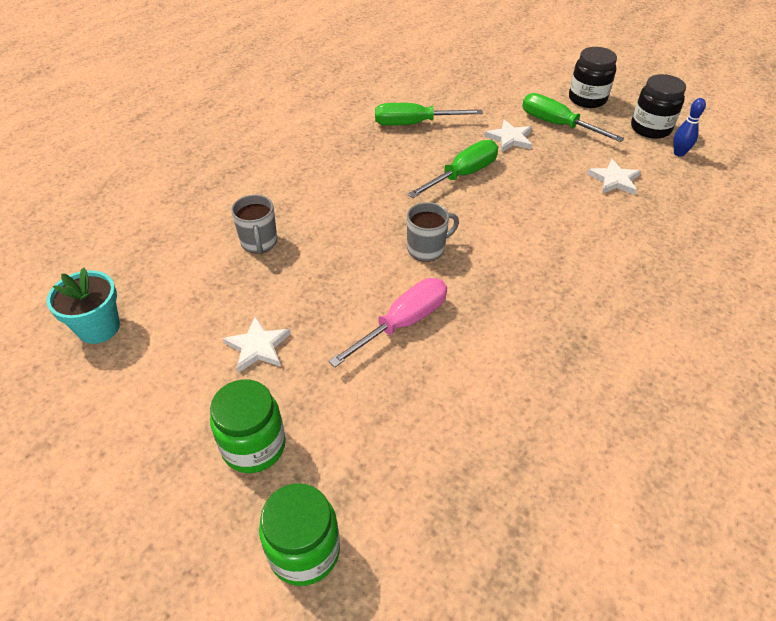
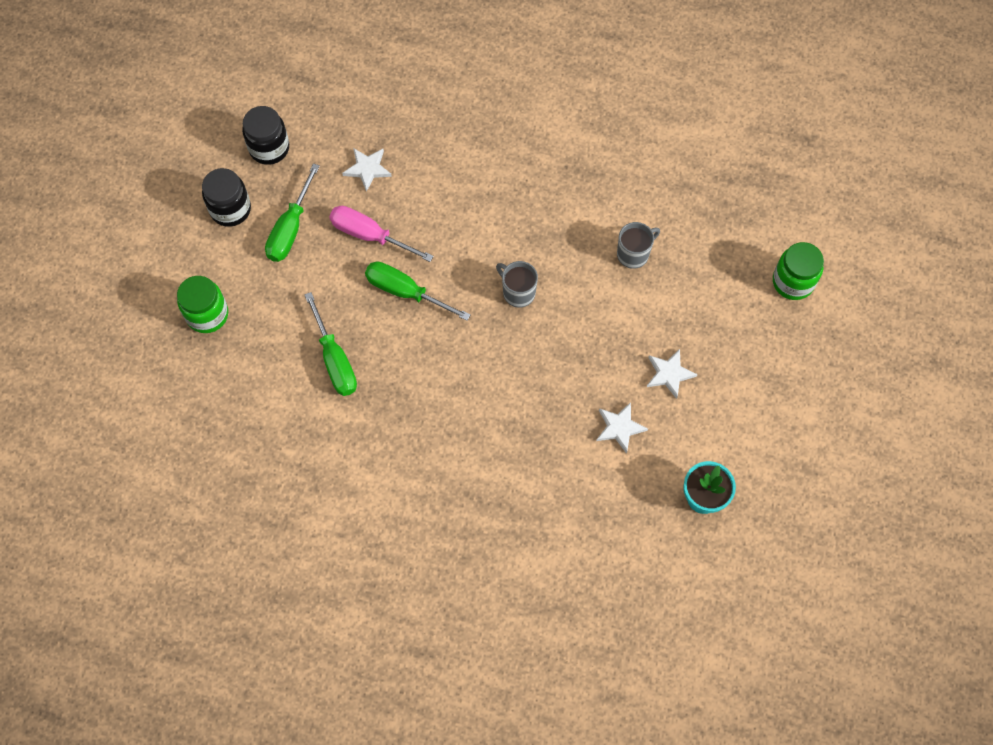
camera: 110 degrees left, 20 degrees up
(254, 446) = (745, 338): green jar -> green jar (207, 314)
(259, 243) = (564, 425): grey mug -> grey mug (633, 254)
(404, 322) = (603, 284): pink screwdriver -> pink screwdriver (369, 235)
(510, 139) = (331, 265): white star -> white star (619, 427)
(679, 153) = (305, 122): blue bowling pin -> none

